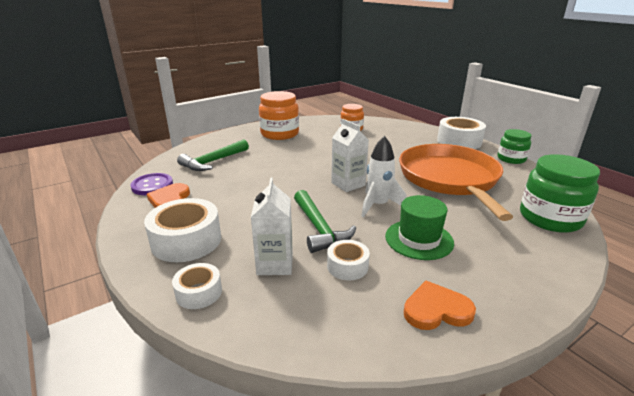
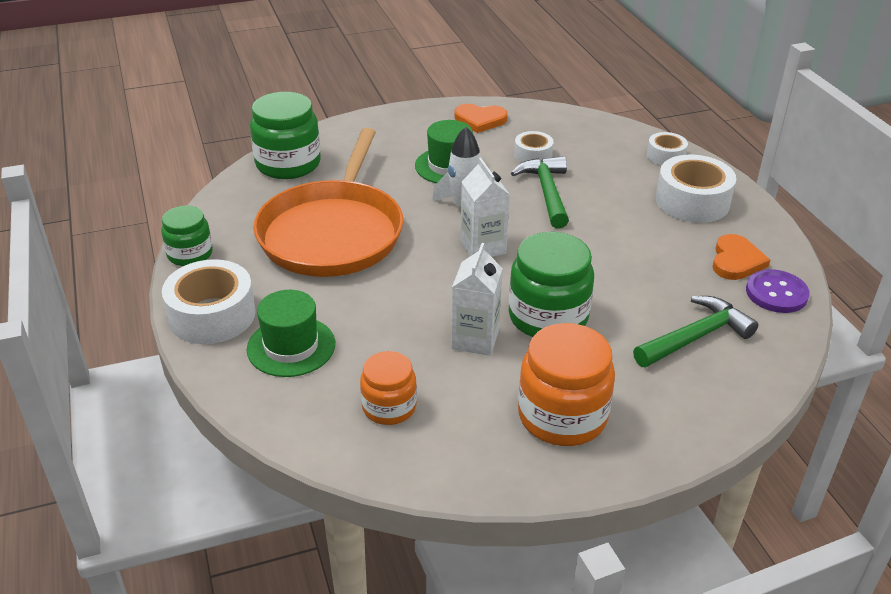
camera: 165 degrees left, 10 degrees up
(275, 264) = (599, 167): white carton -> white carton (475, 339)
(294, 159) = (548, 317): none -> green jar
(410, 137) = (291, 346): none -> green hat

